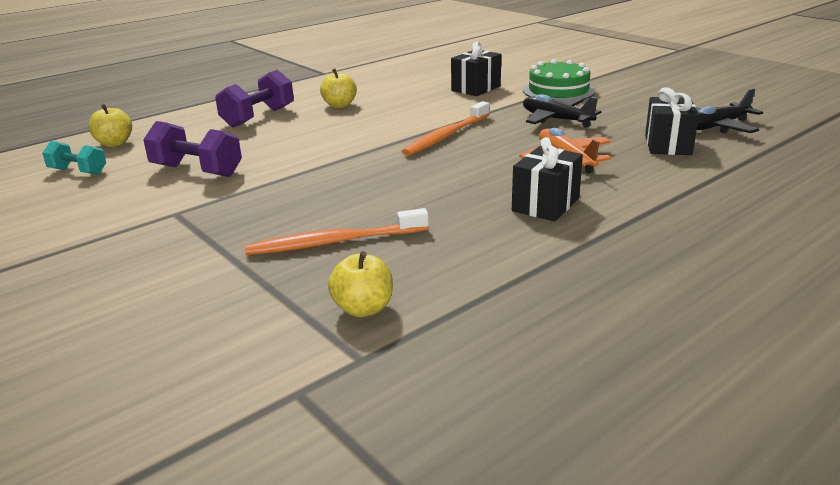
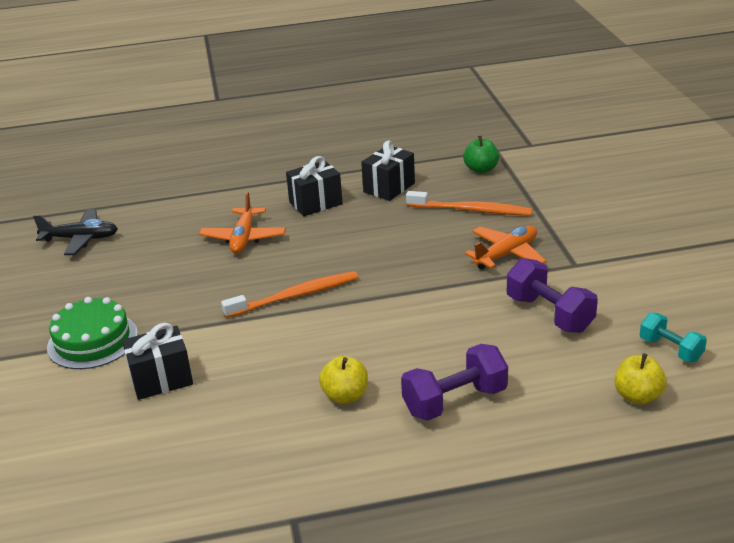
camera: 150 degrees left, 5 degrees up
(261, 205) = (506, 254): none -> orange plane
(363, 309) = (481, 169): yellow apple -> green apple
(556, 120) = (175, 289): black plane -> none
(667, 145) = (153, 231): black gift -> black gift (389, 188)

